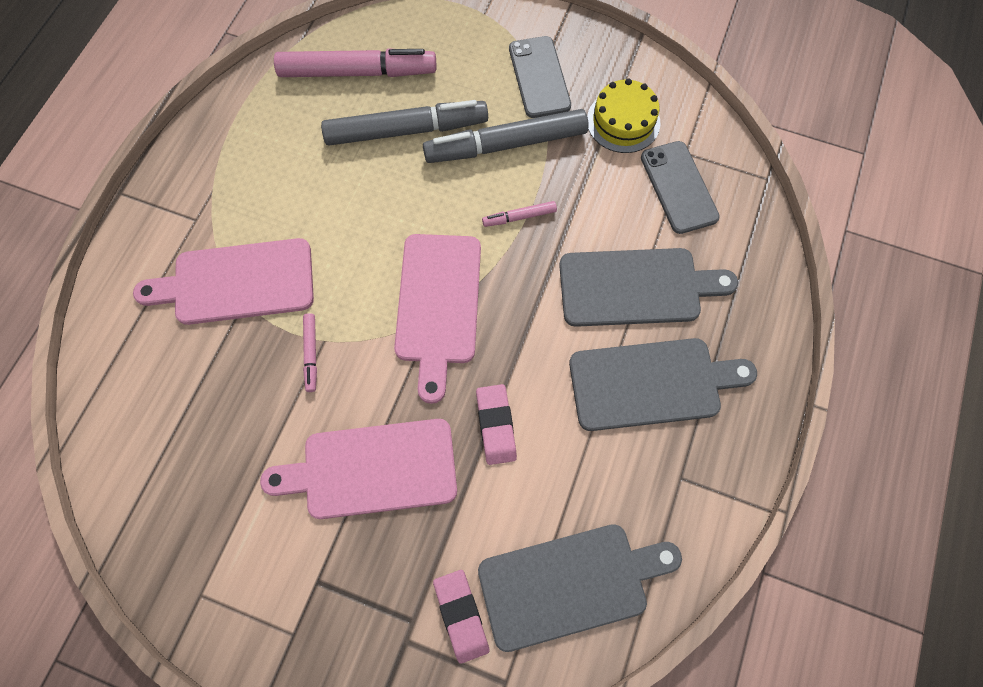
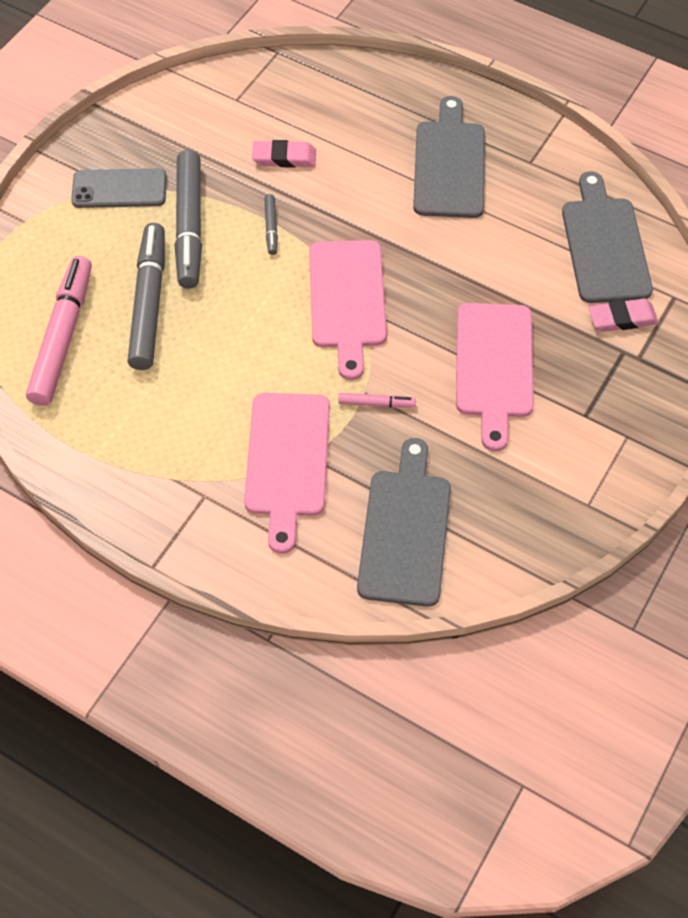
camera: 80 degrees left, 10 degrees down
(438, 305) = (347, 300): pink cutting board -> pink cutting board turned 75 degrees clockwise
(496, 425) = (468, 274): pink eraser -> pink eraser (284, 157)
(519, 217) = (271, 228): pink marker -> grey marker
(623, 121) = (190, 136): yellow cake -> none
(636, 287) = (360, 158): grey cutting board -> grey cutting board (405, 530)
(678, 187) = (270, 111): grey phone -> none

